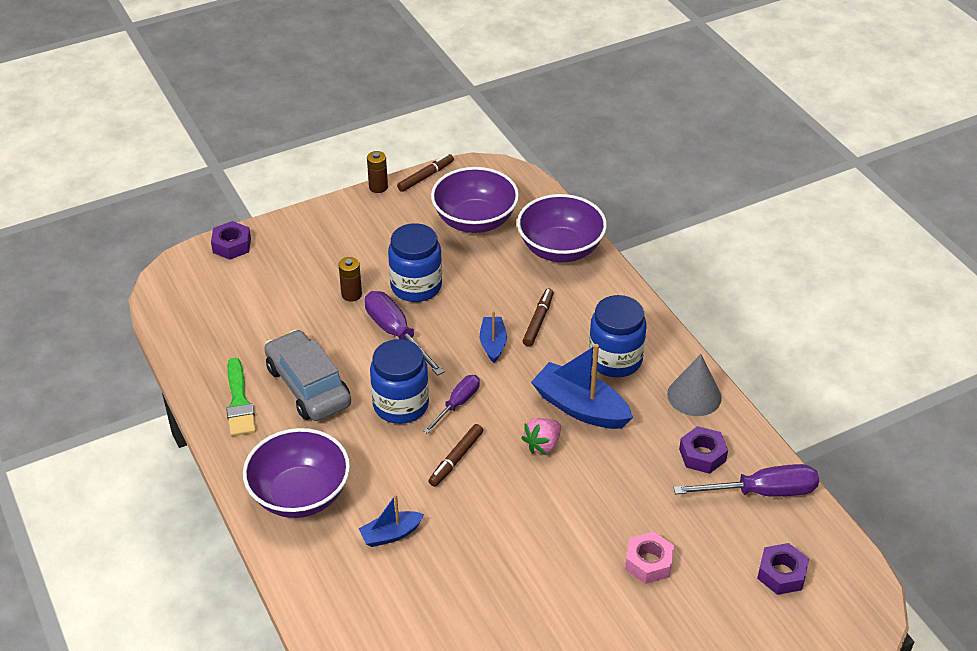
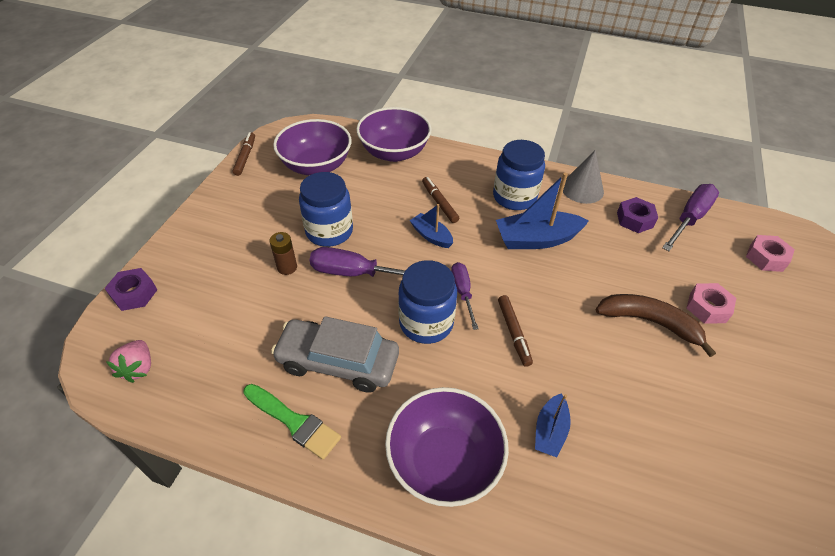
camera: 45 degrees left, 5 degrees up
(378, 187) = (216, 182): brown battery -> none
(542, 445) = (550, 280): pink strawberry -> pink strawberry (138, 368)
(577, 533) = (649, 322): none -> brown banana
(781, 574) = (766, 258): purple nut -> pink nut

